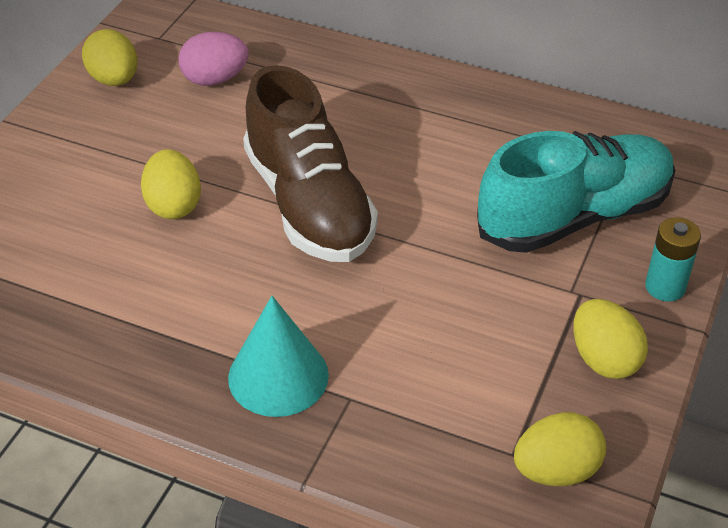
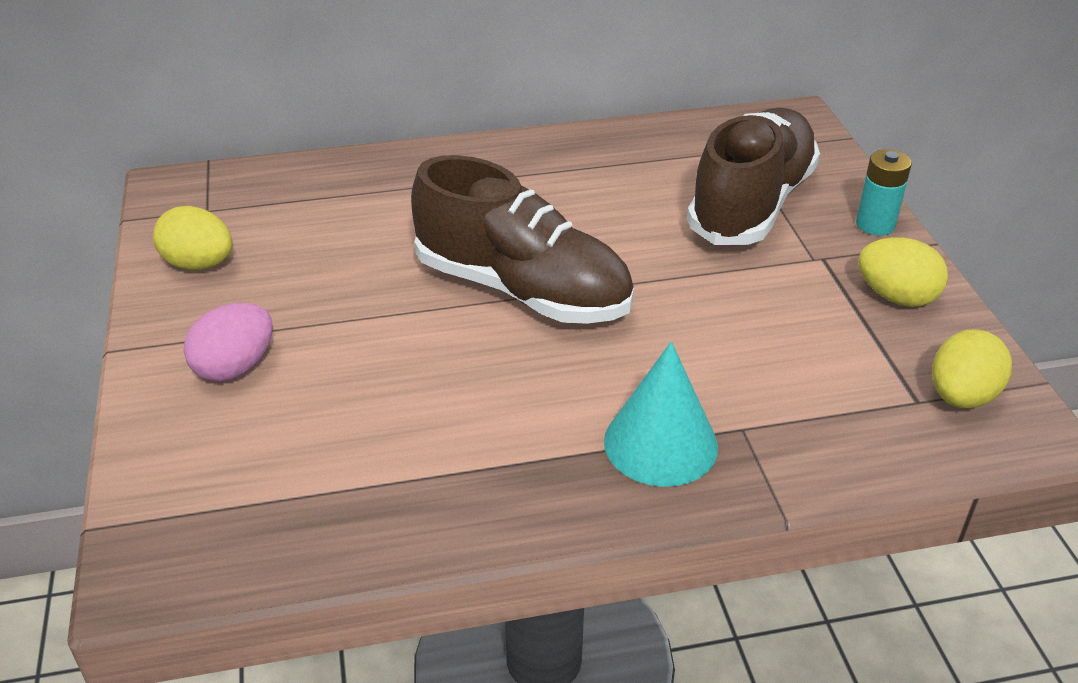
camera: 35 degrees left, 5 degrees down
(173, 205) = (391, 347): yellow egg -> none
(215, 79) = (309, 224): pink egg -> pink egg (235, 367)
(574, 217) = (751, 204): turquoise shoe -> brown shoe

